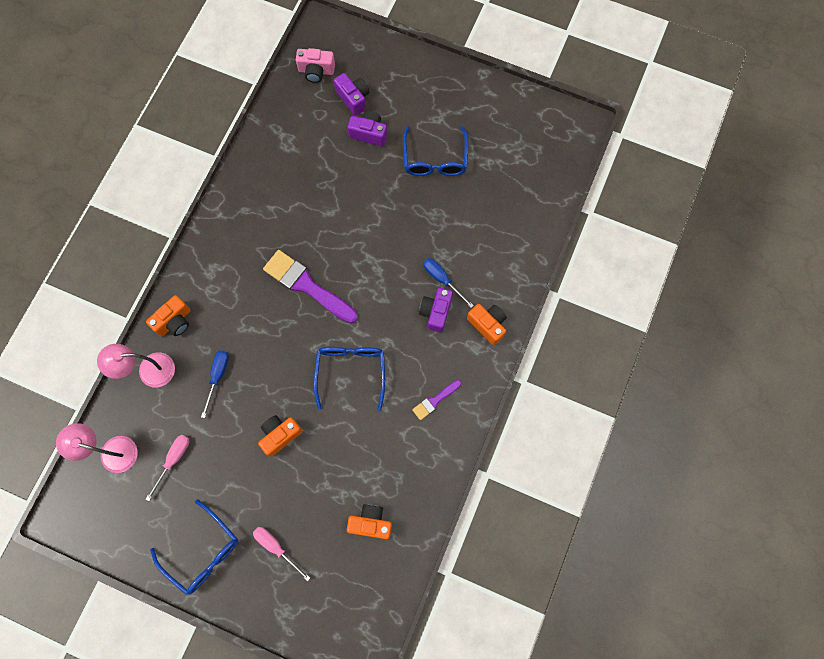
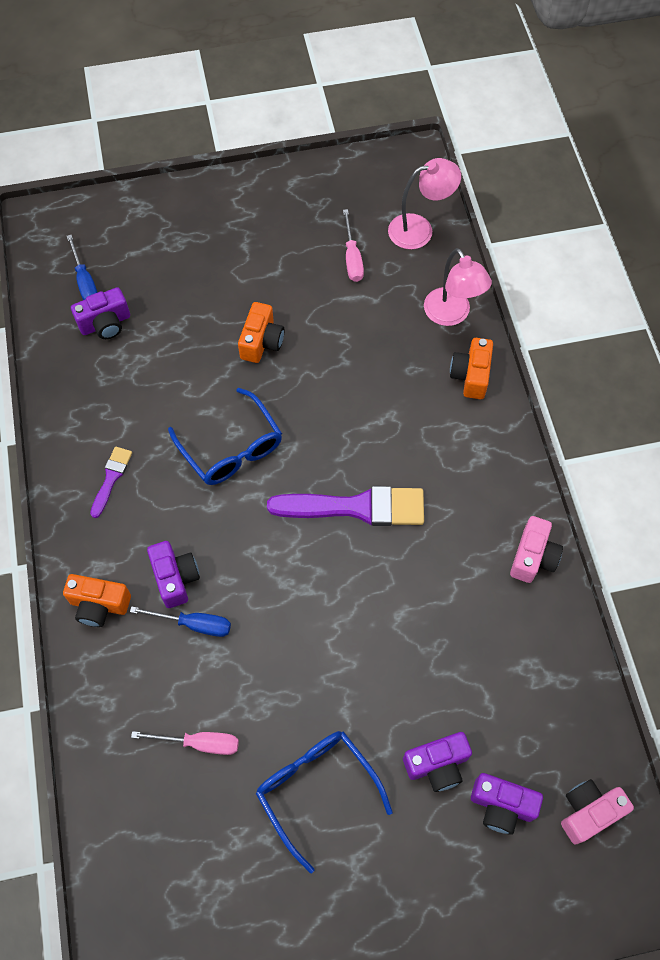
camera: 145 degrees right, 10 degrees down
(149, 371) = (452, 315): pink lamp -> pink lamp turned 105 degrees clockwise
(203, 552) = (257, 207): blue glasses -> none
(218, 376) = (375, 353): blue screwdriver -> blue screwdriver (85, 282)
(236, 195) = (533, 557): none -> pink camera
(276, 547) = (188, 250): pink screwdriver -> pink screwdriver (199, 743)
(370, 522) = (105, 323): orange camera -> purple camera

